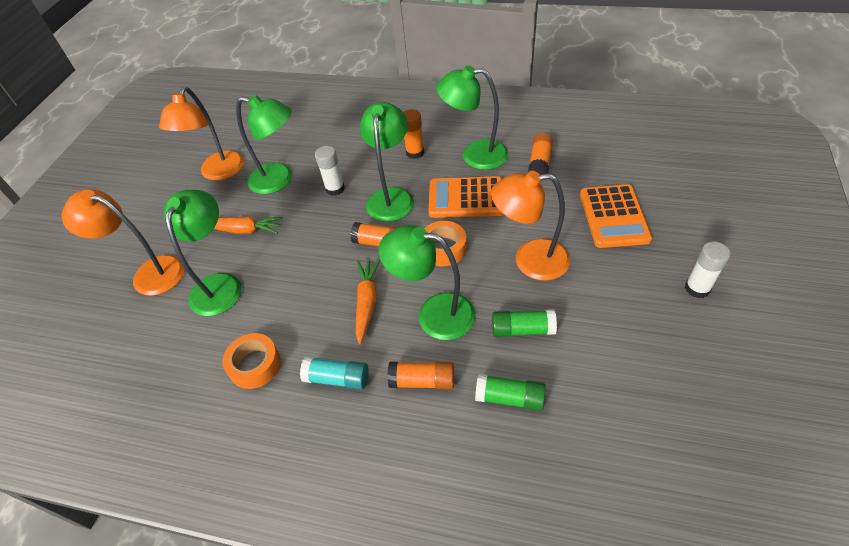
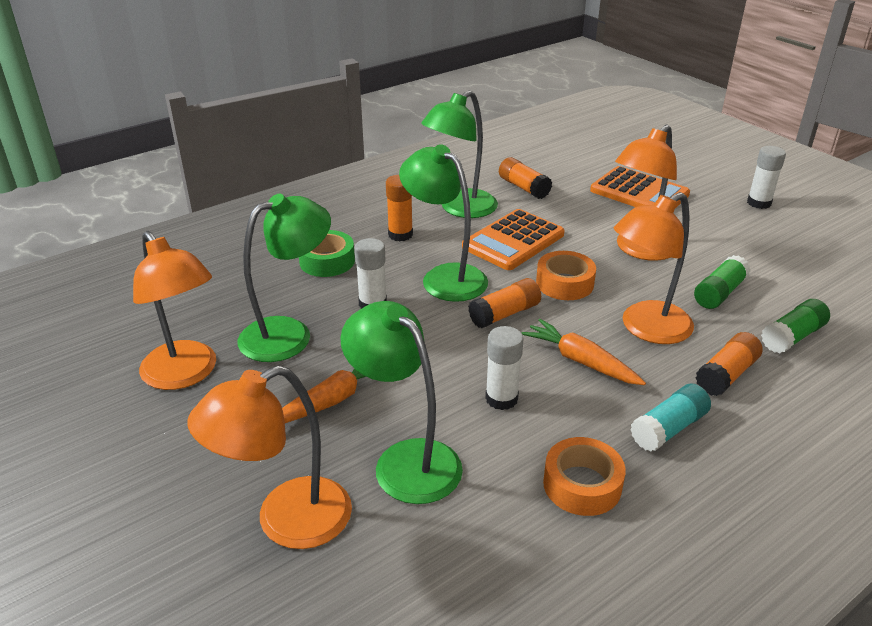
camera: 55 degrees left, 15 degrees down
(299, 290) = (501, 398): none -> white glue stick
(356, 147) = (327, 261): none -> green tape
(434, 314) = (646, 329): green lamp -> orange lamp

